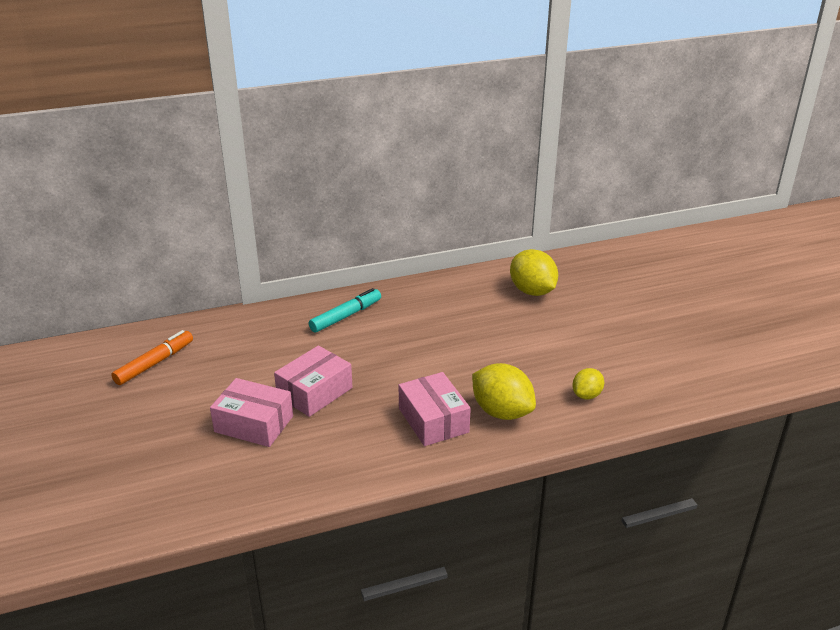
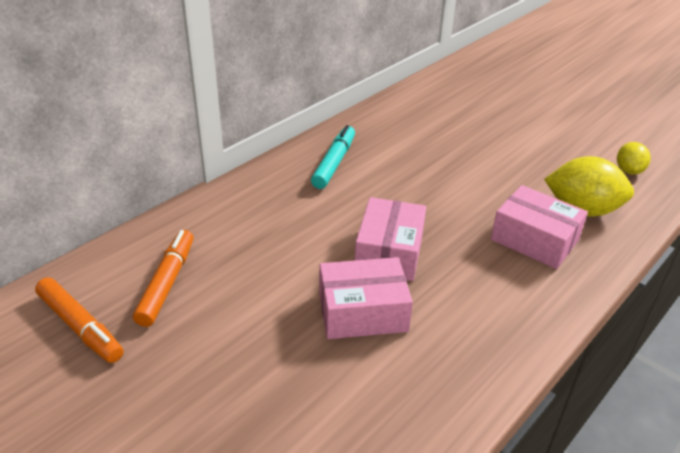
camera: 30 degrees left, 5 degrees up
(84, 372) = (80, 327): none -> orange marker
(532, 291) = (478, 93): yellow lemon -> none

